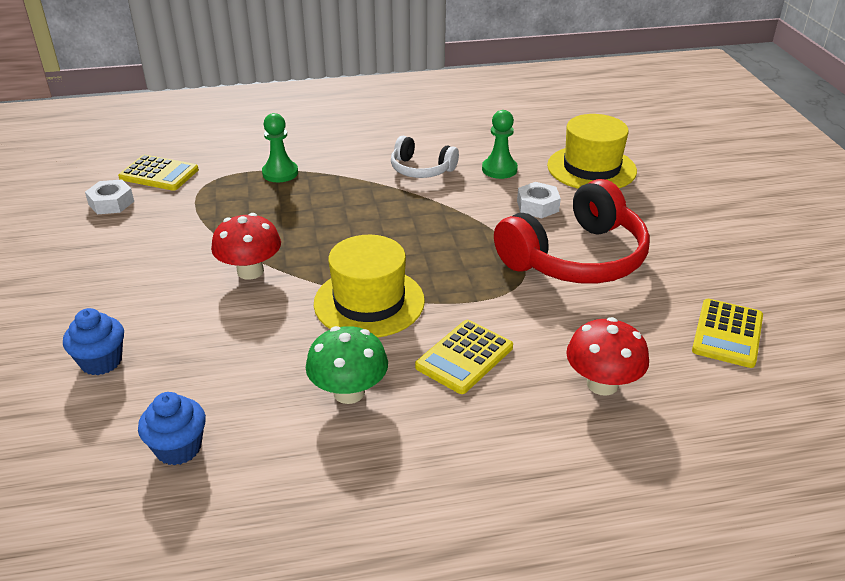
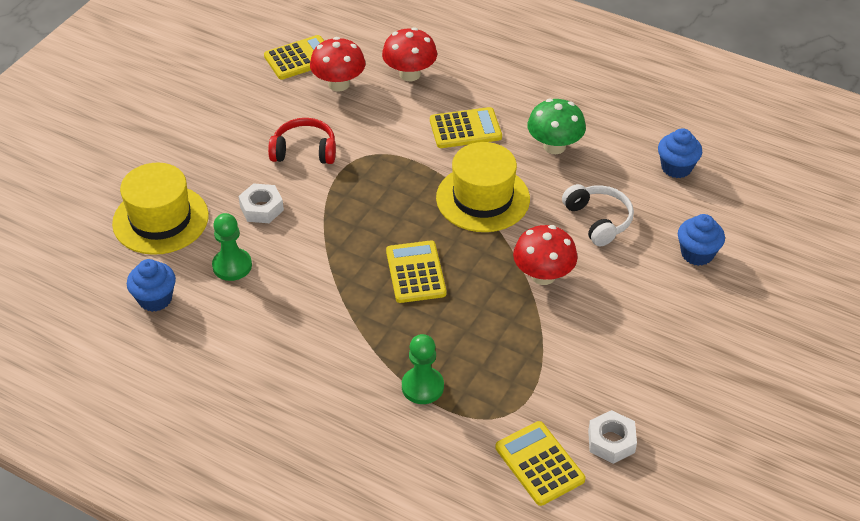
camera: 140 degrees left, 10 degrees up
(362, 225) = (416, 272): none -> yellow calculator
(421, 169) = (295, 309): white headphones -> white headphones (598, 220)
(517, 136) = (155, 299): none -> blue cupcake
(576, 257) = (304, 151): red headphones -> red headphones, size x0.53
(648, 330) = (339, 84): none -> red mushroom

